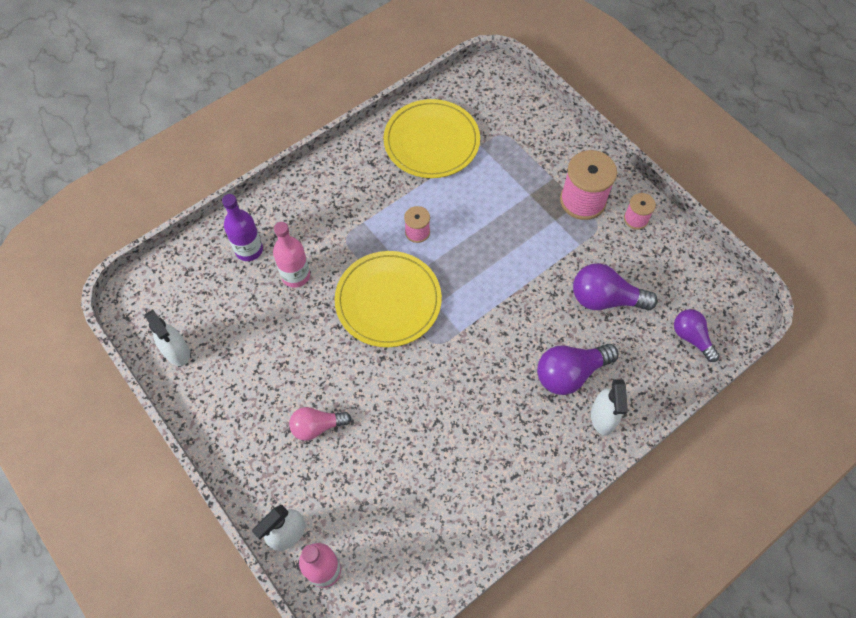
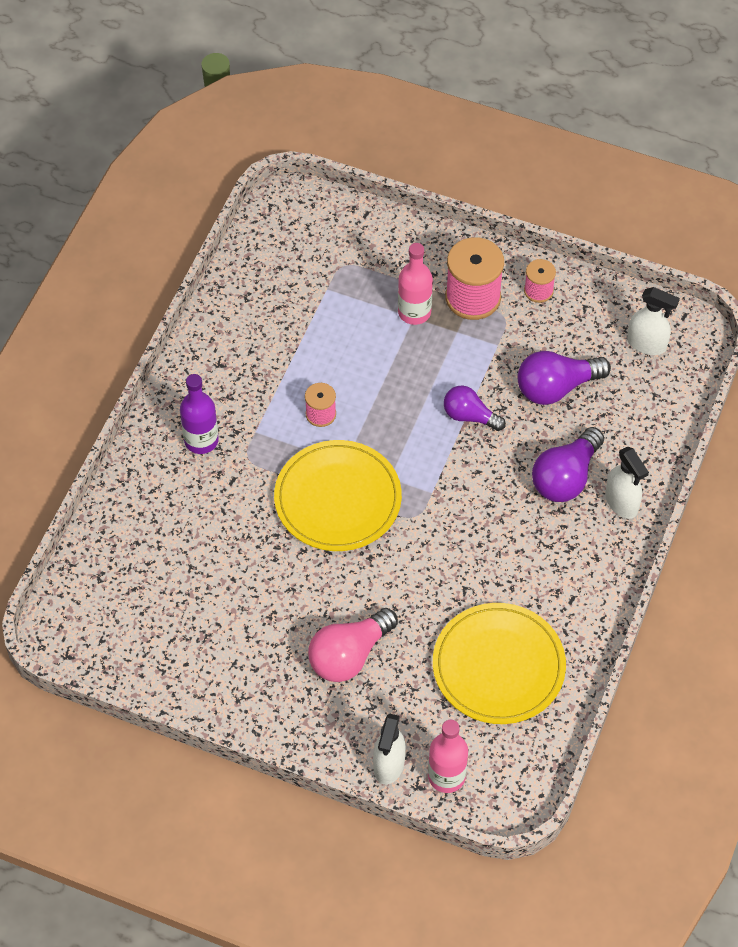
camera: 30 degrees left, 5 degrees down
(176, 351) = (149, 661): white spray bottle -> white spray bottle (647, 344)
(249, 250) = (151, 521): purple bottle -> purple bottle (201, 440)
(296, 275) = (222, 522): pink bottle -> pink bottle (414, 312)
(317, 426) = (349, 655): pink light bulb -> pink light bulb, size x1.51
(431, 141) = (271, 310): yellow plate -> yellow plate (498, 666)
(691, 337) = (661, 384): purple light bulb -> purple light bulb (469, 416)

